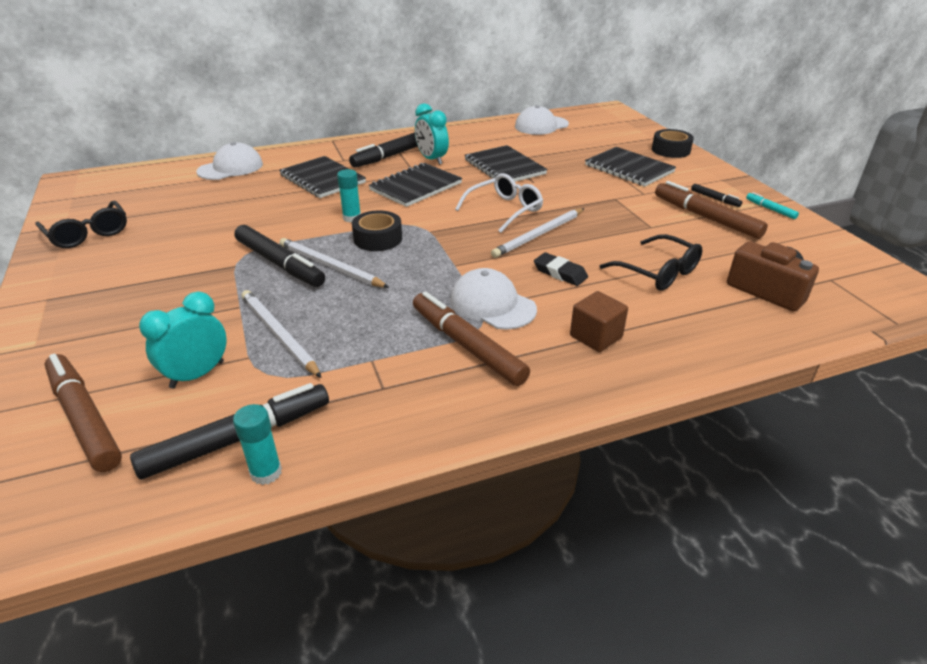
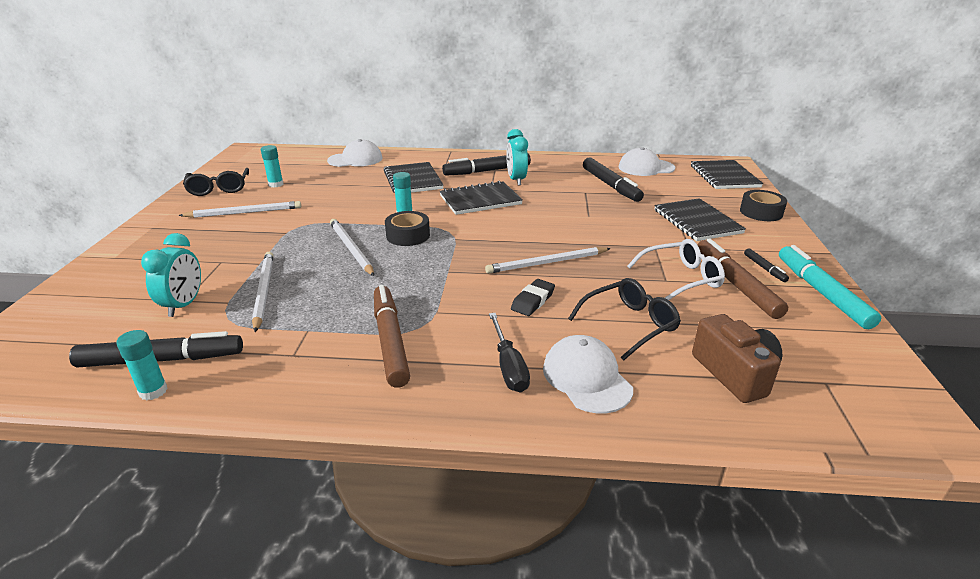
camera: 25 degrees right, 5 degrees down
(84, 418) = (92, 314): brown marker -> none
(156, 255) = (244, 213): none -> white pencil
(160, 214) = (276, 184): none -> turquoise glue stick
(197, 374) = (184, 305): turquoise clock -> turquoise clock turned 120 degrees clockwise
(279, 264) = (317, 238): black marker -> black marker (610, 185)
(492, 305) = (445, 312): white cap -> white cap (586, 378)
(504, 167) = (574, 198): black notebook -> black notebook (724, 176)
(504, 210) = (537, 234): white glasses -> white glasses (681, 278)
(560, 273) = (533, 301): black eraser -> black eraser turned 60 degrees clockwise
(596, 337) = (508, 366): brown cube -> black screwdriver
(658, 272) = (629, 324): black glasses -> black glasses turned 105 degrees counterclockwise
(770, 209) = (821, 292): turquoise marker -> turquoise marker, size x2.13

